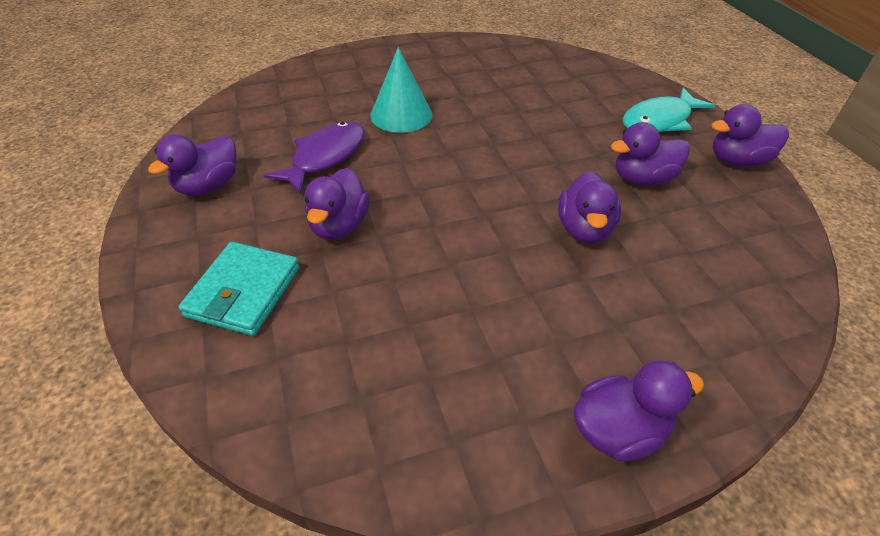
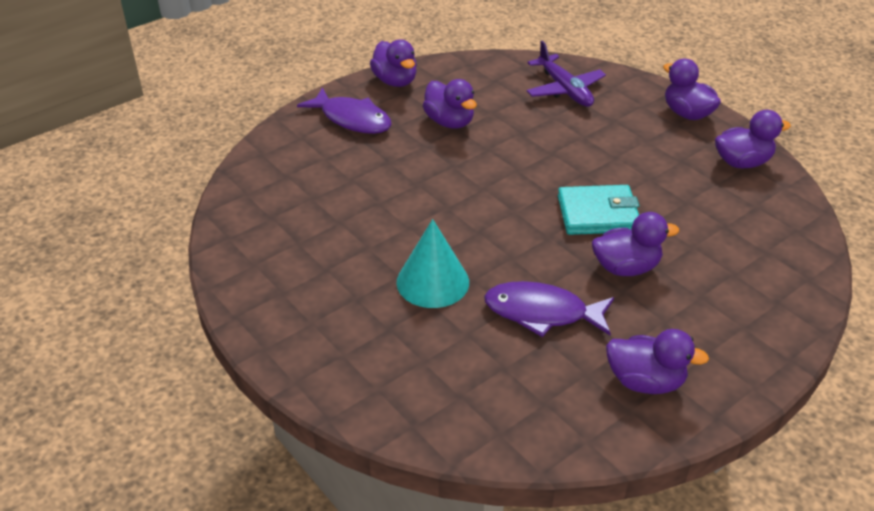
camera: 110 degrees left, 5 degrees down
(244, 292) = (734, 293): turquoise wallet -> turquoise wallet (598, 214)
(584, 229) = (532, 142): purple duck -> purple duck (742, 162)
(660, 120) = (352, 119): turquoise fish -> purple fish
(710, 301) = (564, 89): none -> purple plane

